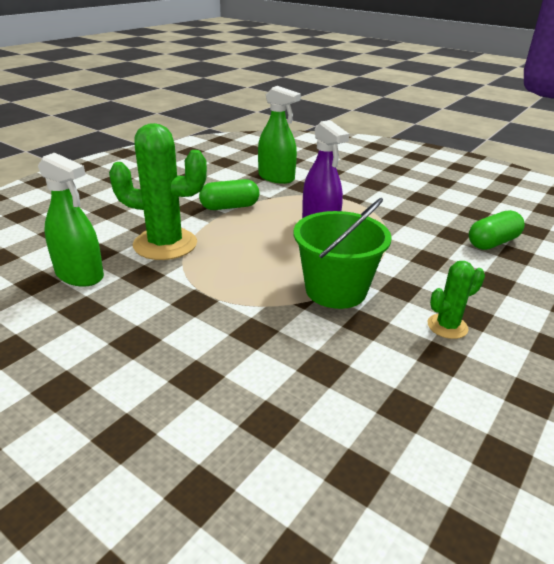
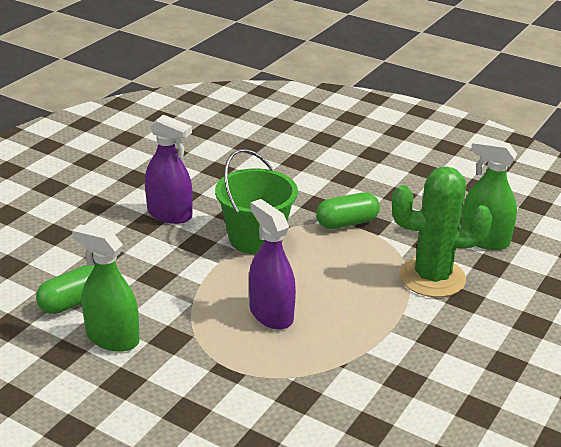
camera: 175 degrees right, 0 degrees up
(229, 207) = (389, 340): green capsule -> green capsule (347, 223)
(276, 178) = (343, 416): green spray bottle -> green spray bottle (112, 338)
(447, 326) = (169, 214): green cactus -> purple spray bottle

